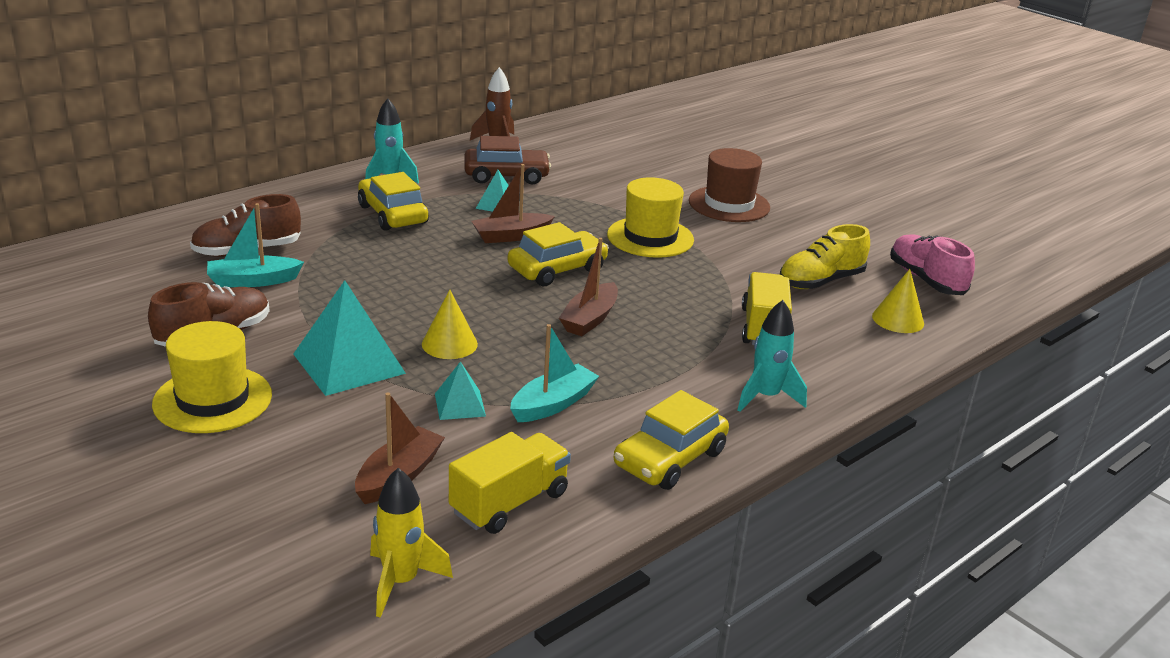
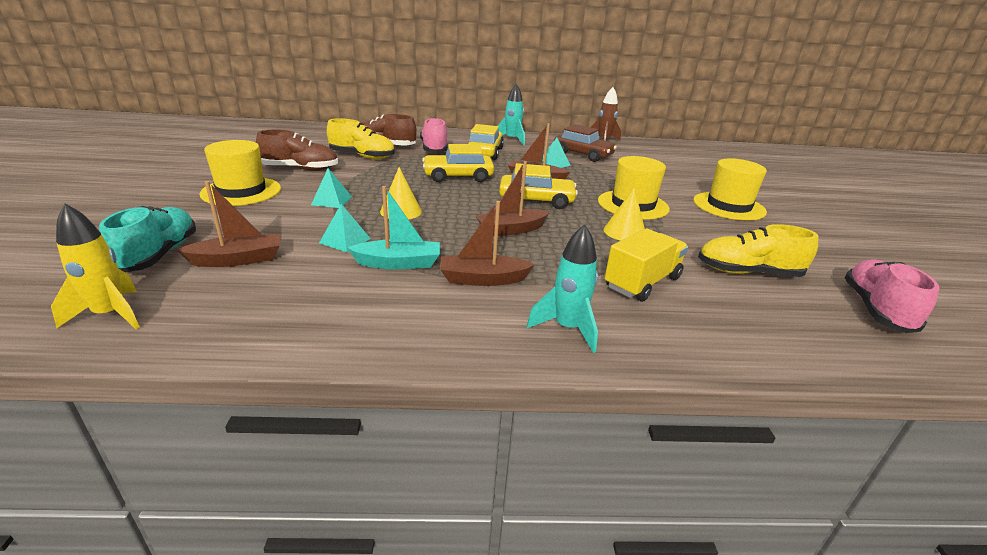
camera: 40 degrees right, 0 degrees up
(253, 281) = (362, 156): turquoise boat -> yellow shoe
(304, 513) = (158, 255): none -> turquoise shoe
(321, 232) = (434, 149): none -> pink shoe
(349, 363) = (332, 200): turquoise pyramid -> turquoise pyramid, size x0.52
(509, 503) = (258, 304): yellow truck -> none
(646, 384) = (482, 279): none -> brown boat
(669, 458) = (412, 333): yellow car -> yellow car (458, 176)
(729, 204) = (728, 206): brown hat -> yellow hat
(898, 319) = (799, 327): yellow cone -> yellow cone (624, 232)

